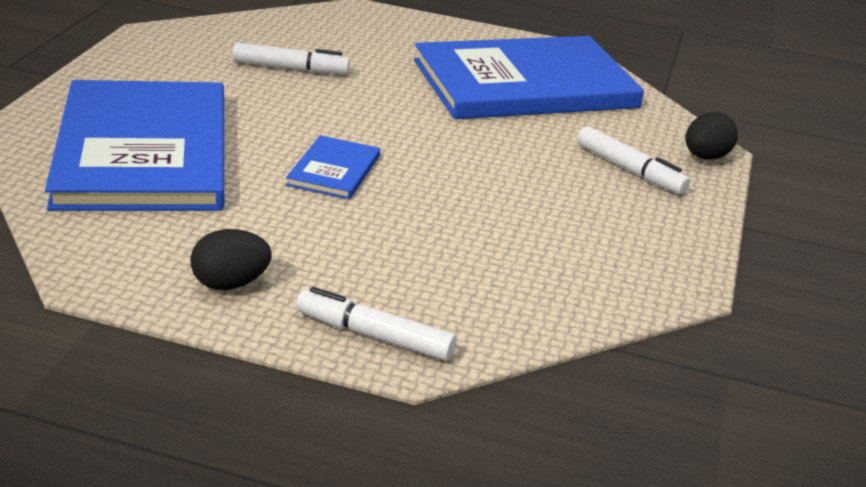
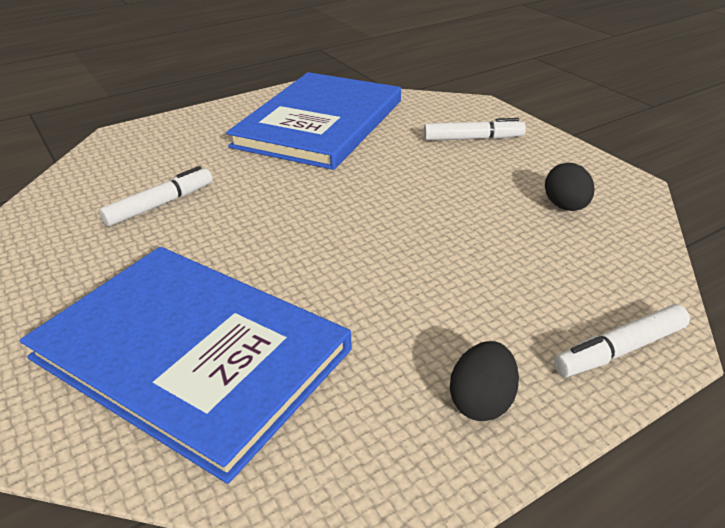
camera: 45 degrees left, 5 degrees up
(334, 170) = (347, 256): blue book -> none
(705, 157) = (482, 109): black egg -> black egg (565, 207)

